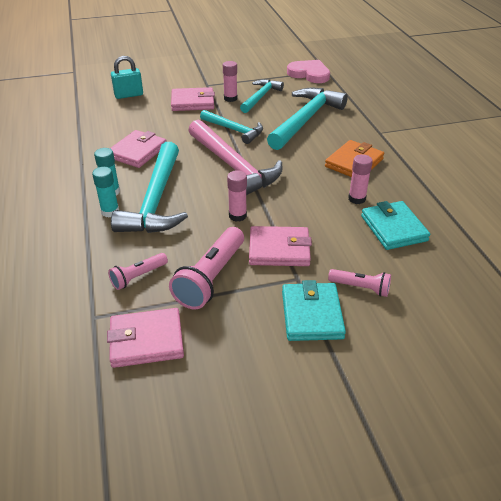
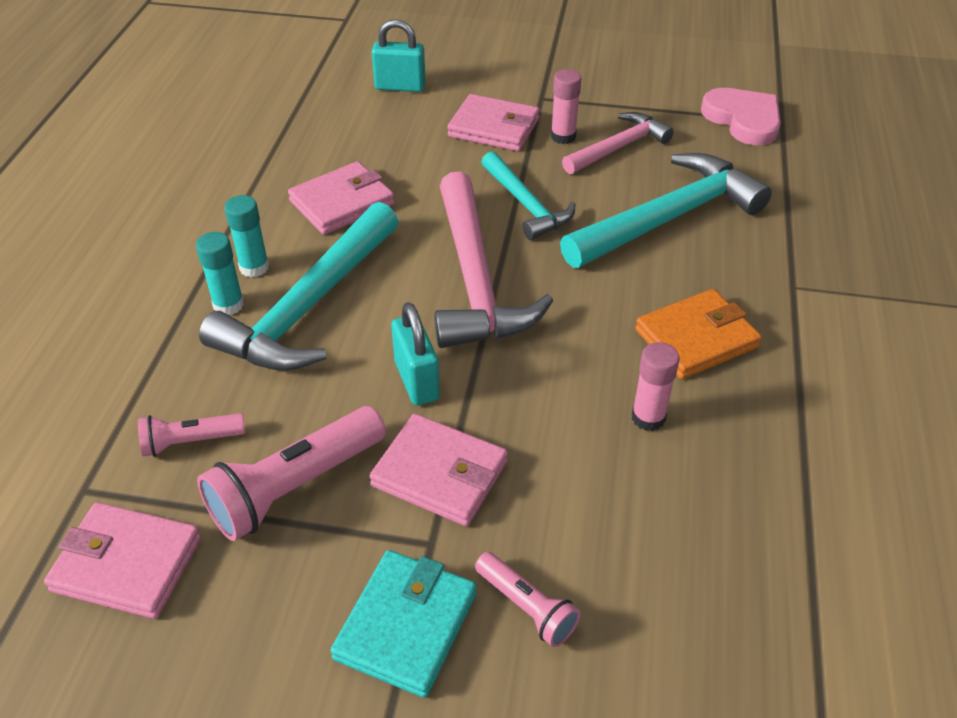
camera: 25 degrees right, 5 degrees up
(237, 216) = (416, 381): pink glue stick -> turquoise padlock
(260, 97) = (618, 147): turquoise hammer -> pink hammer
(393, 228) = (674, 505): turquoise wallet -> none

